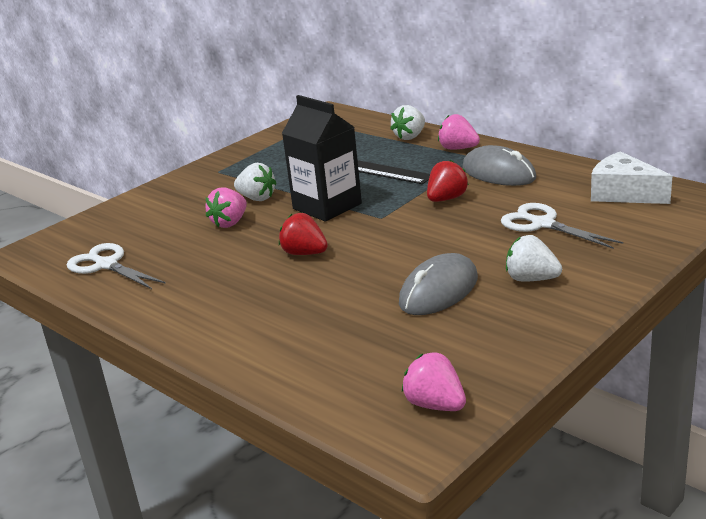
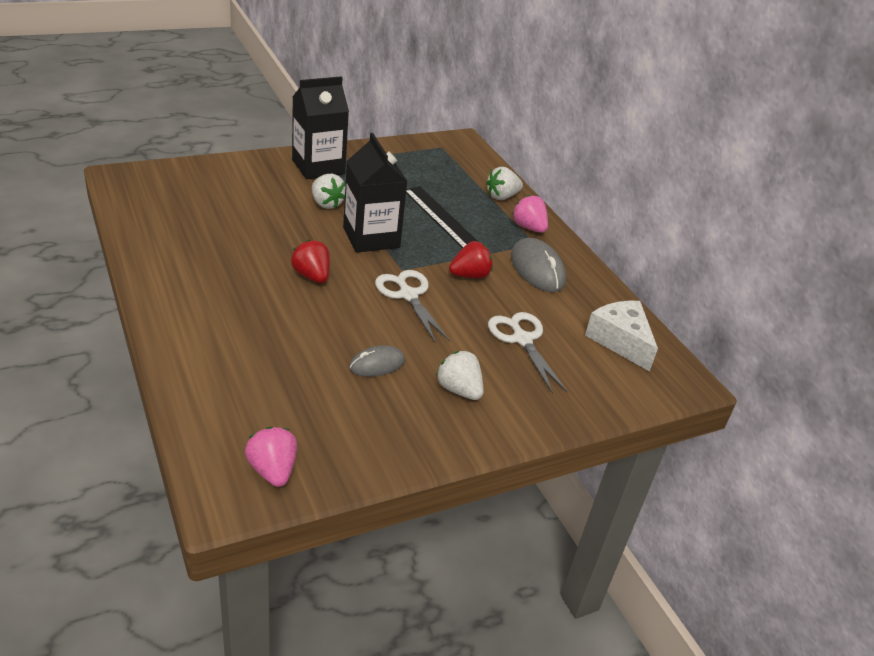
camera: 15 degrees right, 10 degrees up
(106, 265) = (164, 216): white scissors -> white scissors (408, 295)
(218, 175) = (318, 167): none -> black carton
(230, 223) = (285, 219): pink strawberry -> none
(439, 291) = (377, 364): grey mouse -> grey mouse, size x0.61

